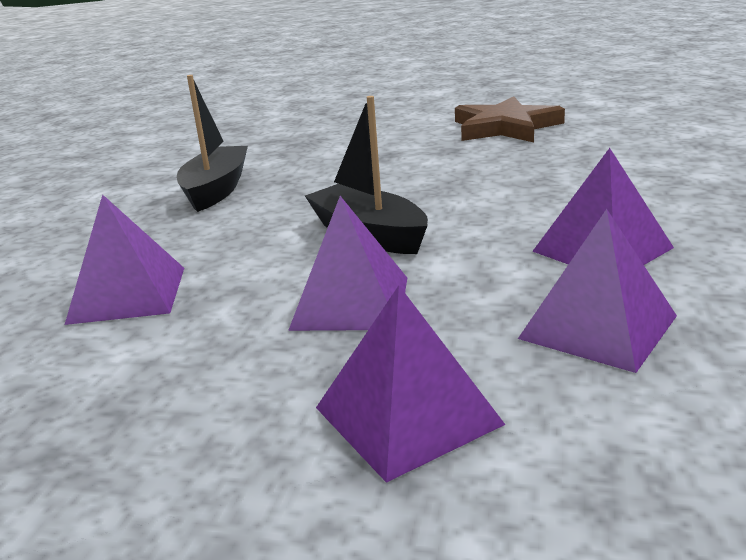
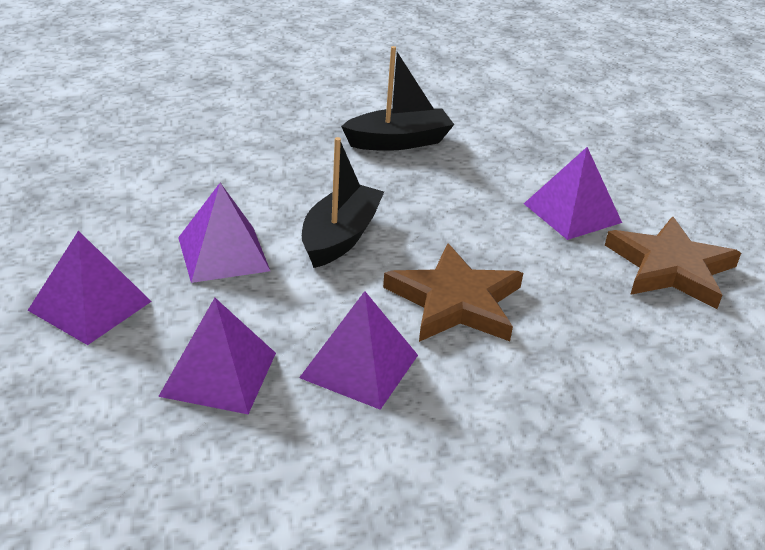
camera: 60 degrees right, 10 degrees up
(128, 294) = (208, 162): purple pyramid -> purple pyramid (572, 213)
(513, 198) = (455, 301): none -> brown star

